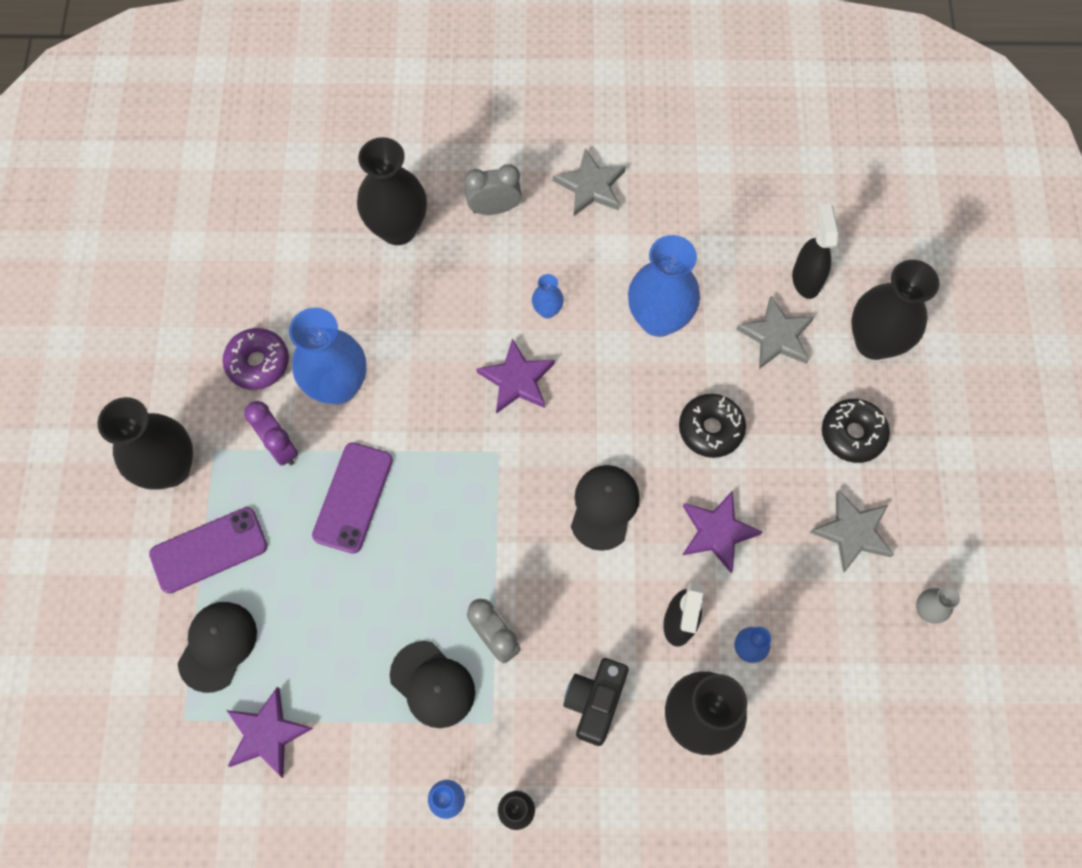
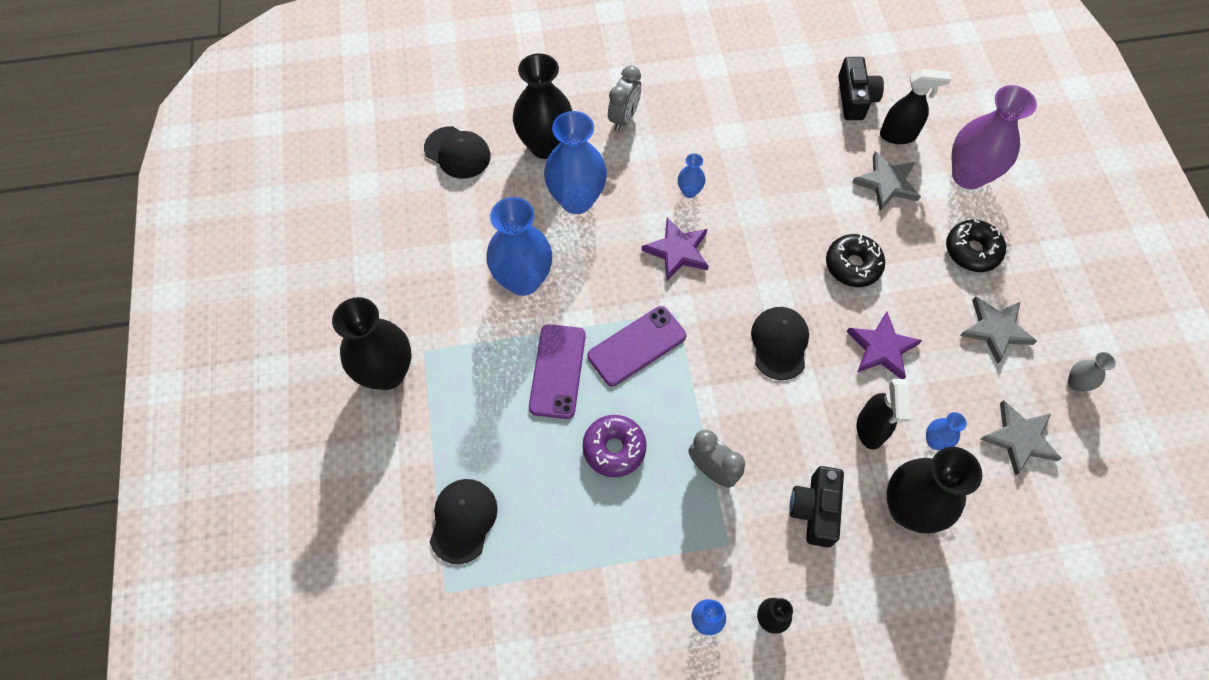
camera: 10 degrees left, 5 degrees down
(209, 550) = (437, 437): purple phone -> purple phone (636, 346)
(258, 363) = (448, 272): purple donut -> purple donut (614, 448)
(267, 734) = (526, 591): purple star -> none
(280, 447) = (483, 339): purple clock -> none
(432, 684) = (667, 520): black cap -> black cap (457, 152)
(494, 208) = (624, 118): grey clock -> grey clock turned 135 degrees clockwise
(591, 186) = (701, 89): grey star -> grey star (1019, 439)
(658, 319) = (785, 184): blue vase -> blue vase (576, 200)
(767, 225) = (855, 98): none -> black camera
(806, 279) = (898, 135): black spray bottle -> black spray bottle turned 105 degrees clockwise
(874, 342) = (968, 175): black vase -> purple vase

